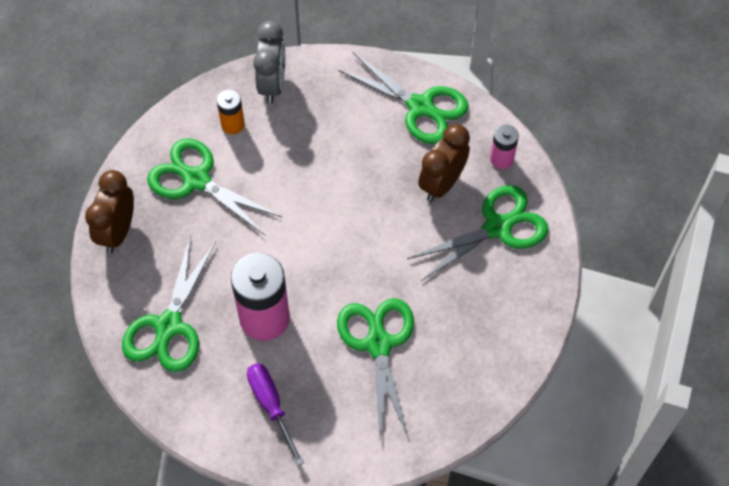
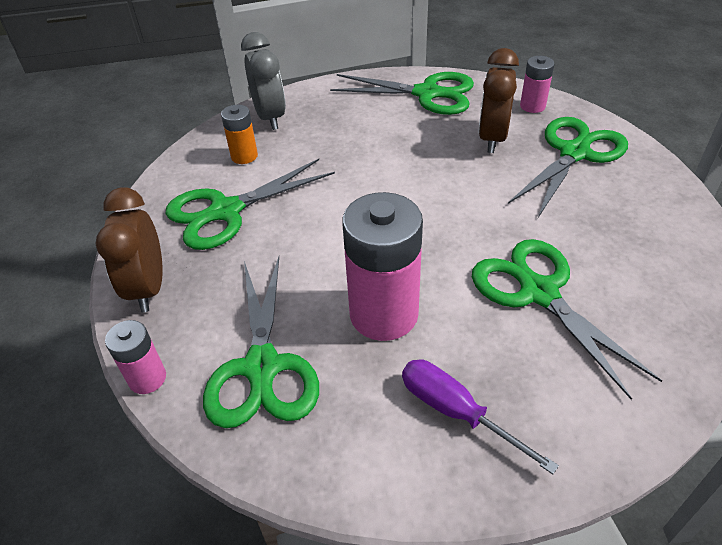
camera: 20 degrees left, 15 degrees down
(96, 305) = (147, 378): none -> pink battery
(196, 180) = (226, 211): green scissors -> green scissors turned 45 degrees counterclockwise

